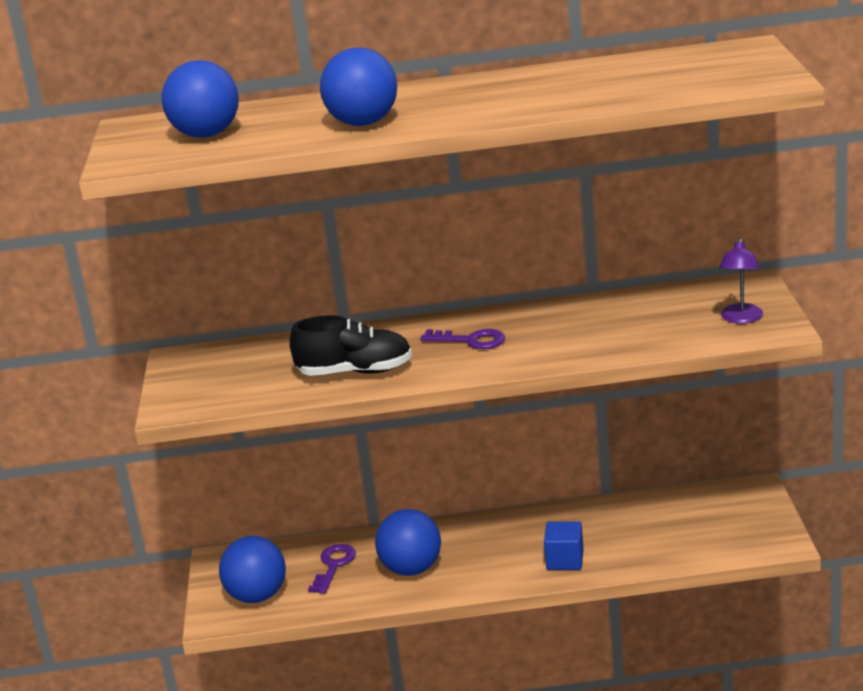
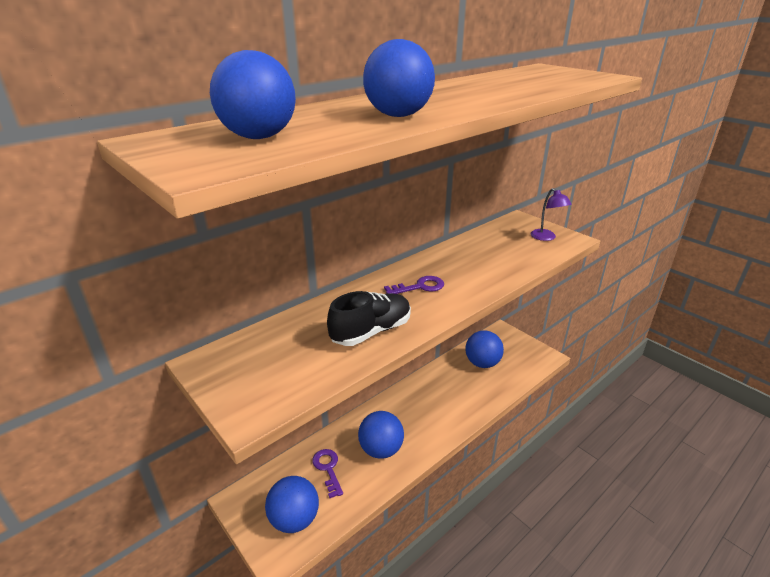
camera: 40 degrees left, 5 degrees up
(565, 560) = (460, 406): blue cube -> none
(663, 520) = (482, 363): none -> blue ball

